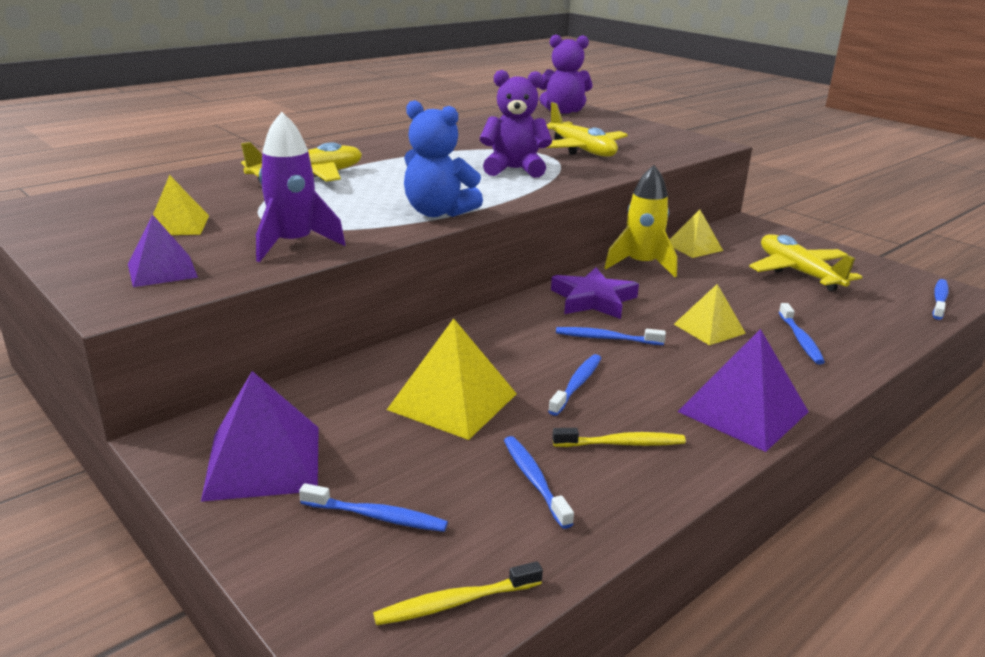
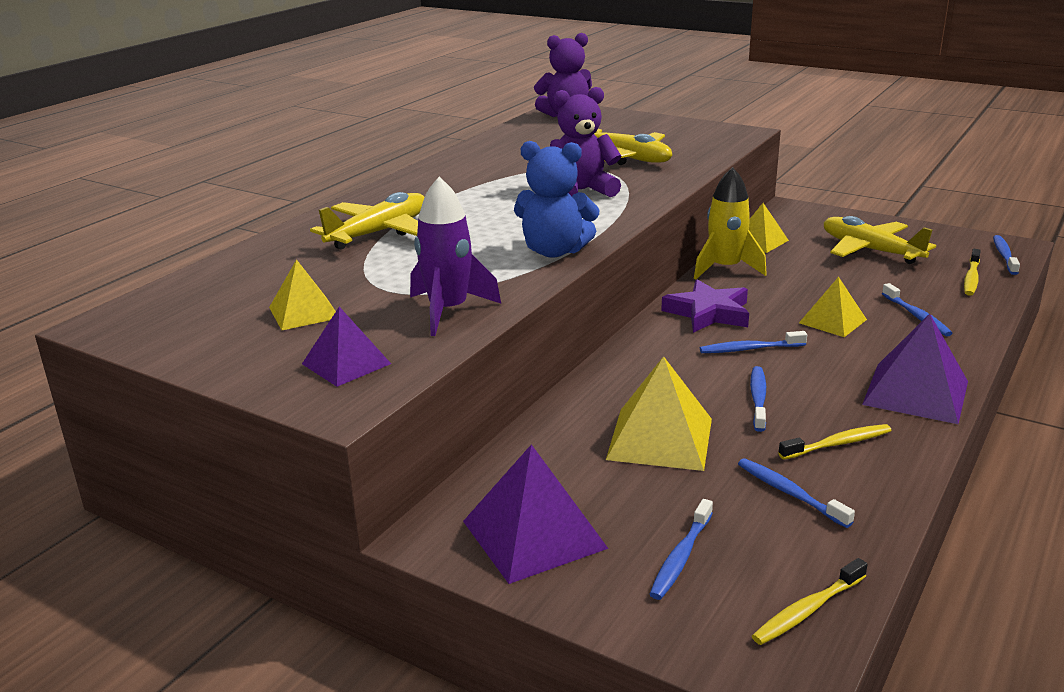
camera: 15 degrees left, 0 degrees up
(377, 516) = (681, 557): blue toothbrush -> blue toothbrush turned 120 degrees clockwise
(887, 315) = (971, 278): none -> yellow toothbrush

